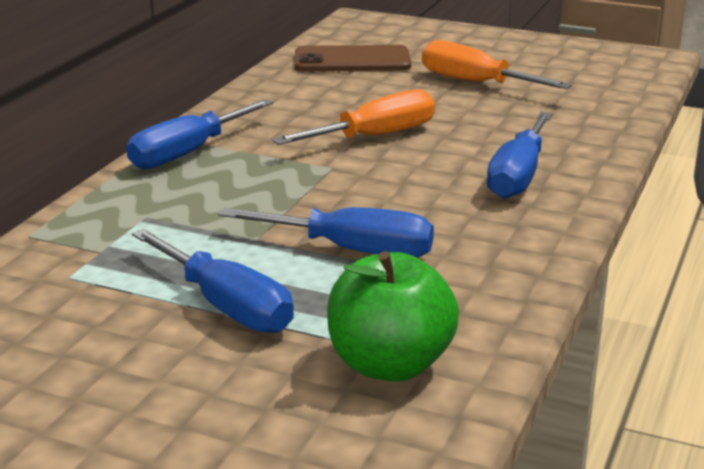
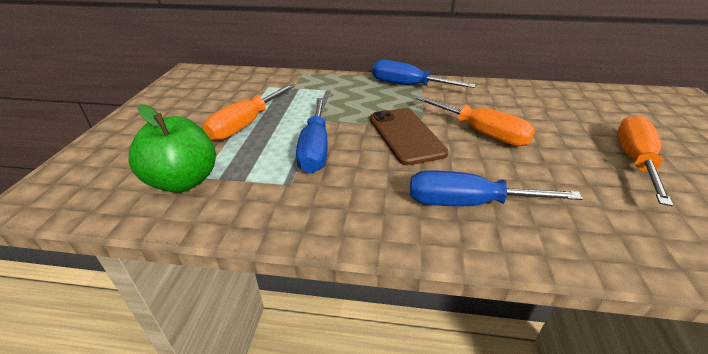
camera: 75 degrees right, 10 degrees up
(226, 306) = (245, 124): blue screwdriver -> orange screwdriver
(352, 61) = (600, 106): brown phone -> brown phone (406, 136)

